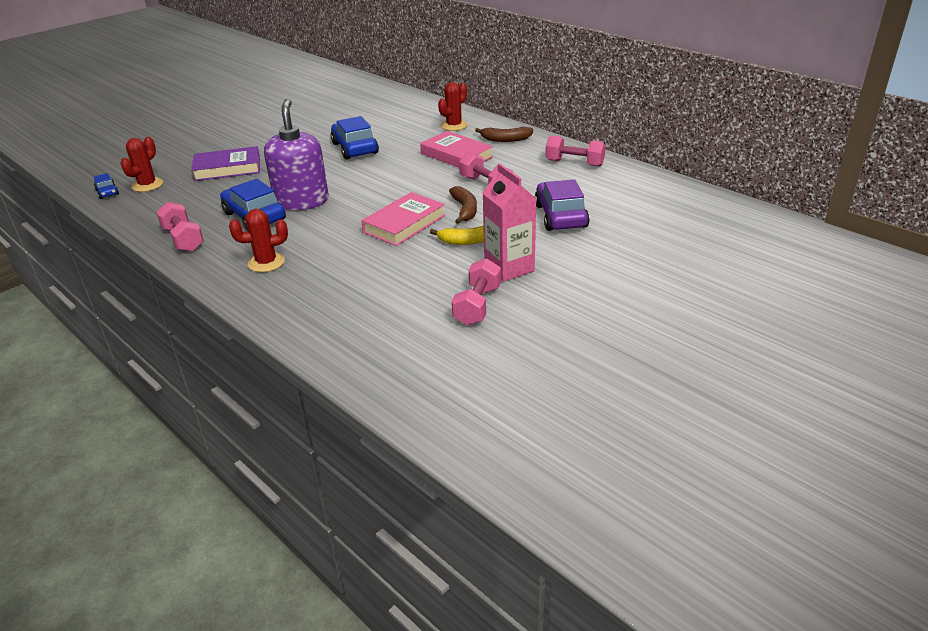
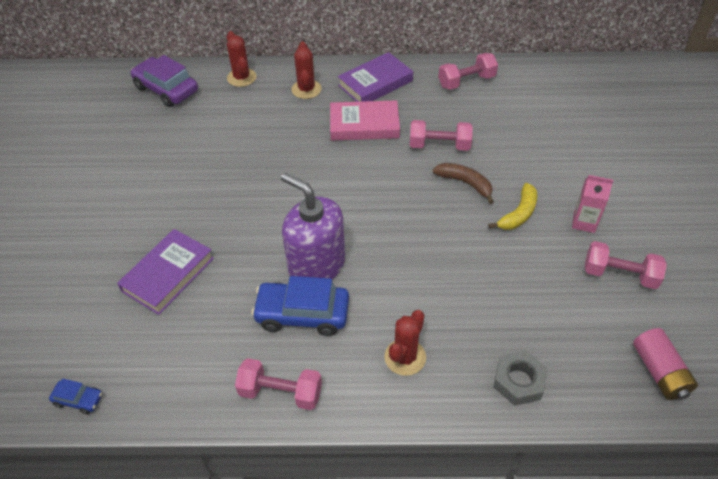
camera: 45 degrees left, 15 degrees up
(147, 185) = (112, 356): red cactus -> red cactus (241, 77)
(303, 311) = (519, 381): none -> grey nut
(355, 148) = (259, 169): blue car -> none
(399, 365) = (659, 372): none -> pink battery
(404, 224) = (444, 230): pink book -> none
(477, 305) = (619, 274): pink dumbbell -> pink dumbbell turned 45 degrees counterclockwise
(505, 139) = (375, 83): brown banana -> purple book
(509, 268) = (584, 222): pink carton -> pink carton, size x0.64
(560, 216) = (539, 145): purple car -> purple car (166, 89)

